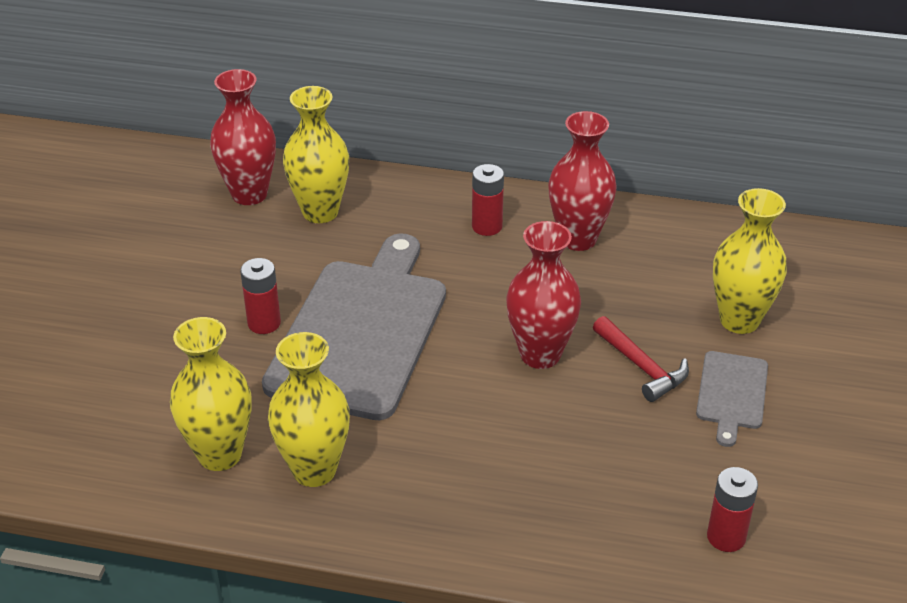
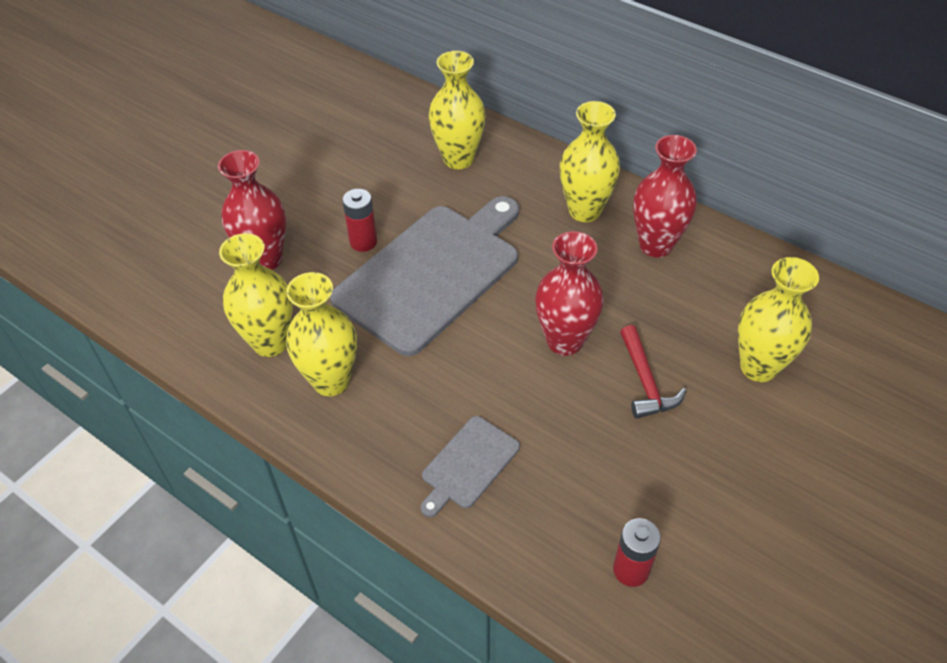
camera: 25 degrees right, 10 degrees up
(249, 194) = (413, 128): red vase -> red vase (265, 259)
(487, 226) = (584, 211): red battery -> yellow vase
(731, 393) = (712, 435): grey cutting board -> grey cutting board (468, 464)

